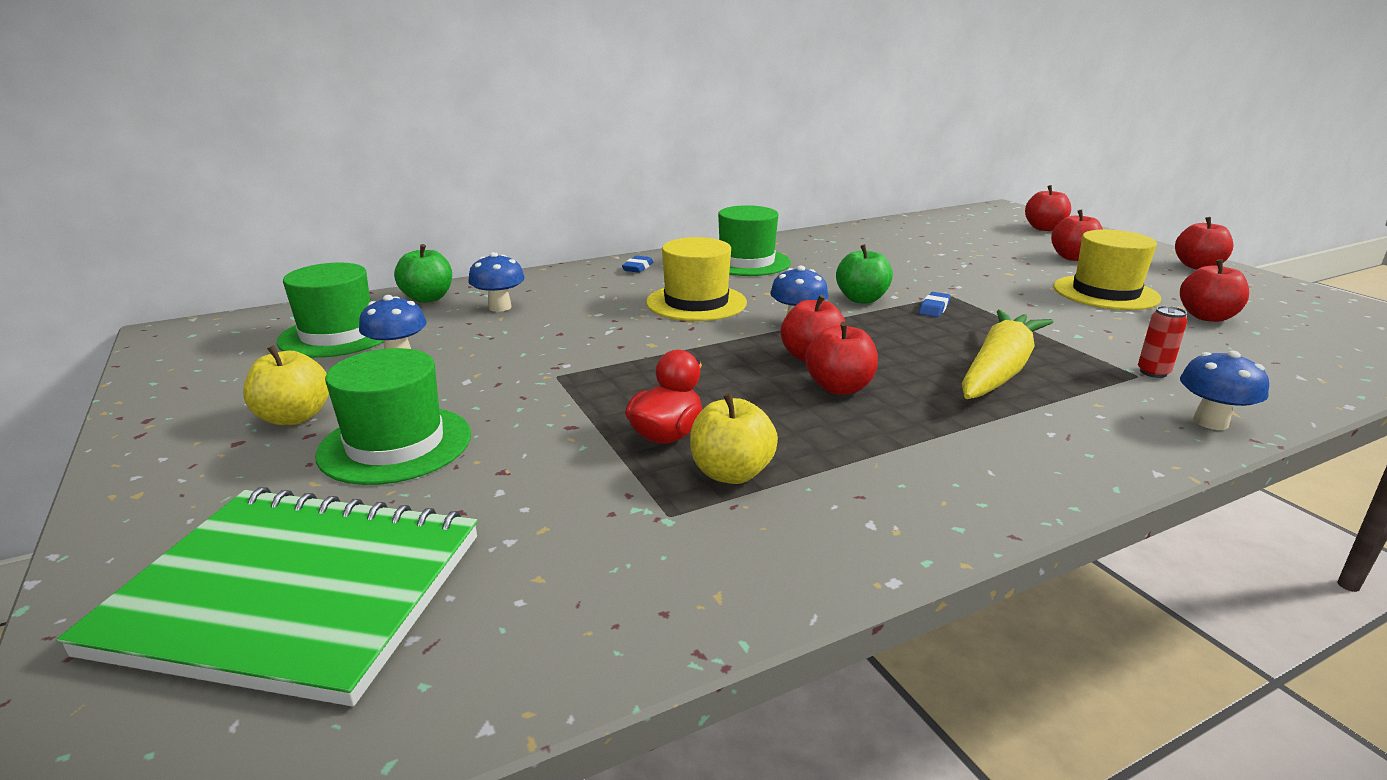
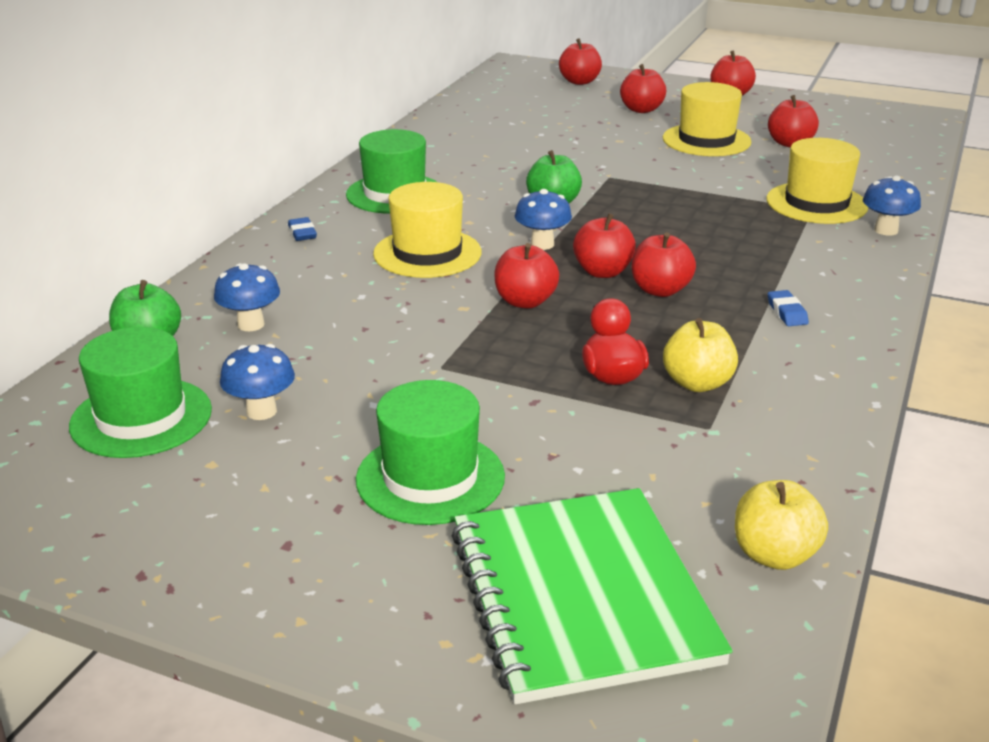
camera: 40 degrees left, 5 degrees up
(294, 417) = (289, 502): yellow apple -> yellow apple (774, 555)
(294, 593) = (581, 596): green notebook -> green notebook turned 75 degrees counterclockwise
(705, 356) = (525, 301): none -> red apple
(934, 308) = (617, 194): blue eraser -> blue eraser (787, 312)
(999, 371) = (734, 236): yellow carrot -> none
(1153, 372) = (816, 203): red can -> yellow hat

